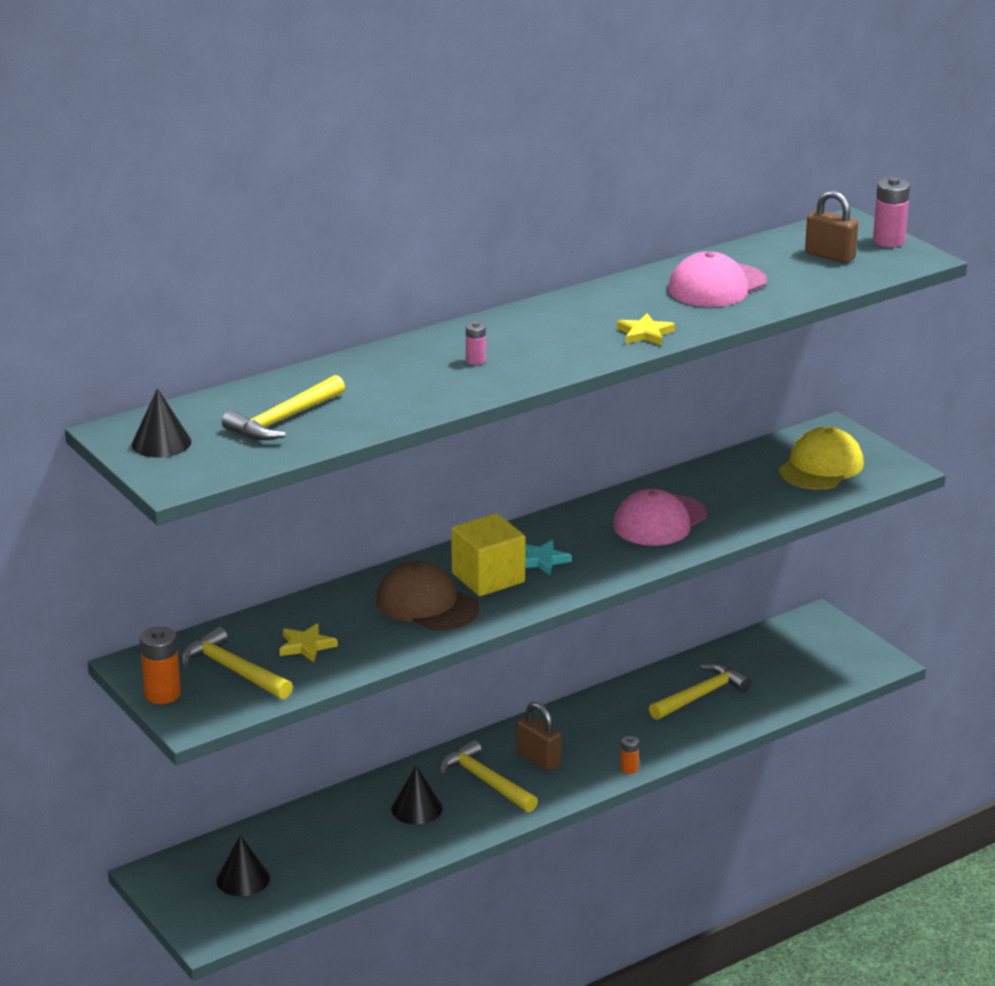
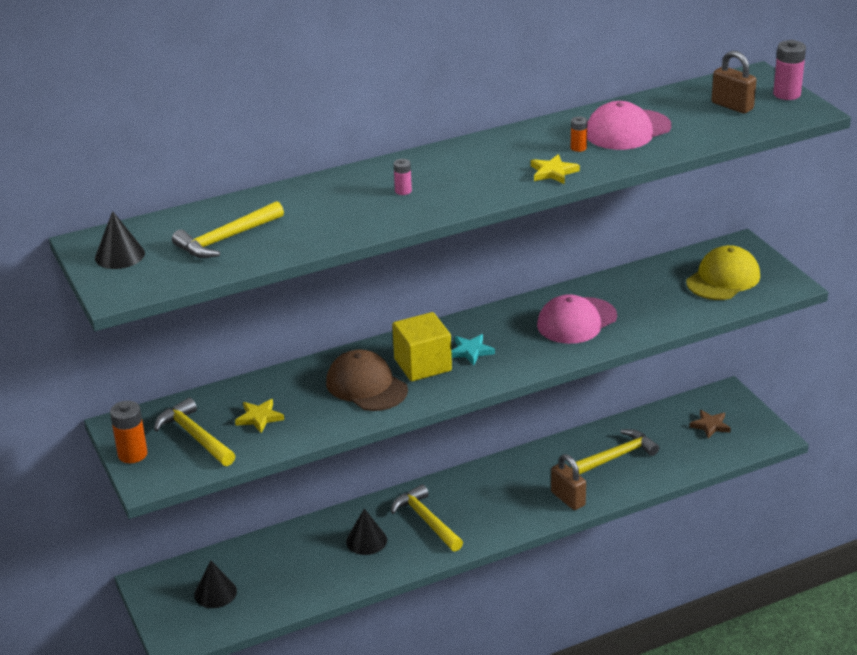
camera: 10 degrees right, 5 degrees up
(538, 760) = (473, 504): brown padlock -> brown padlock (568, 499)
(629, 769) = (544, 518): orange battery -> orange battery (578, 148)
(805, 655) = (710, 425): none -> brown star

